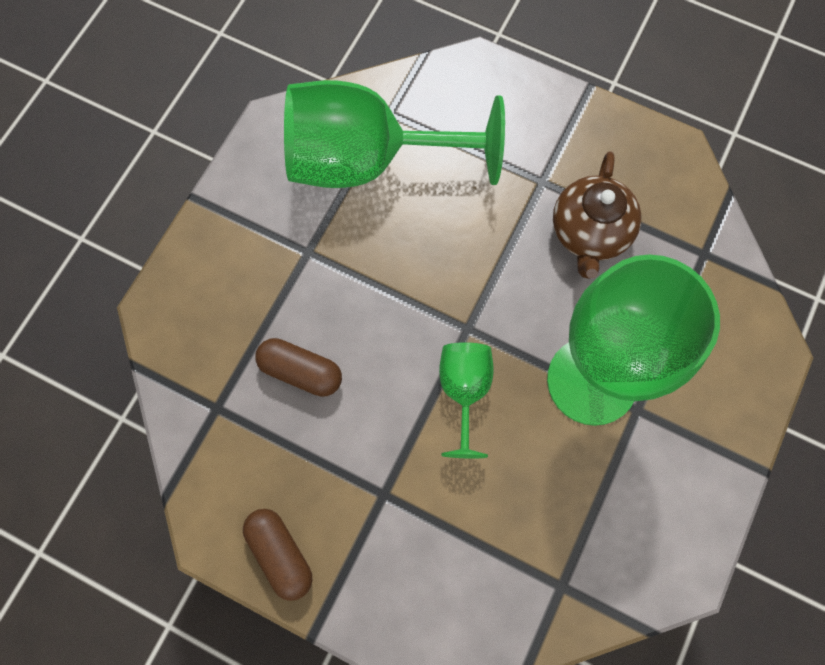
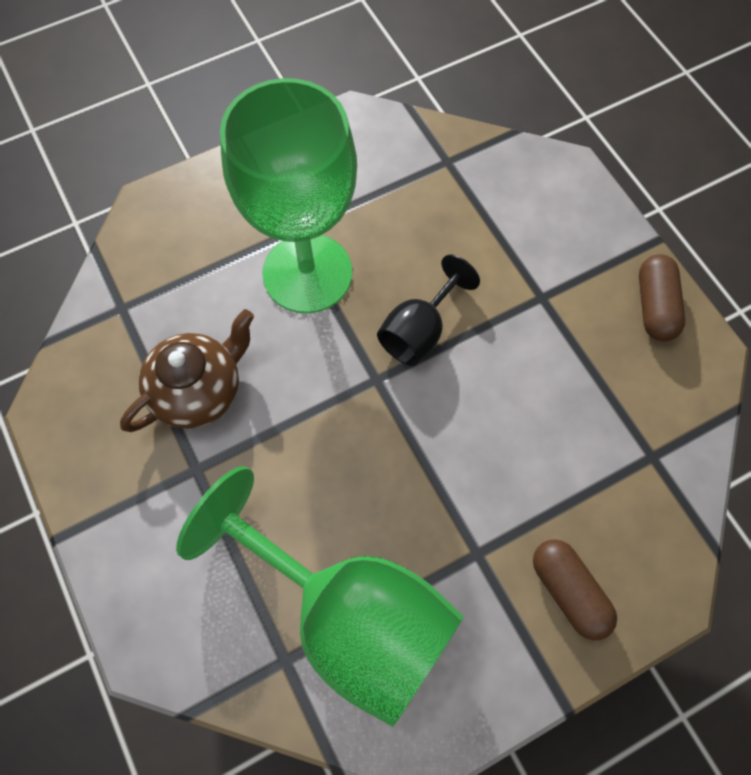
camera: 145 degrees left, 5 degrees down
(301, 371) = (554, 439): brown capsule -> brown capsule (568, 591)
(464, 391) = (419, 331): green goblet -> black goblet

